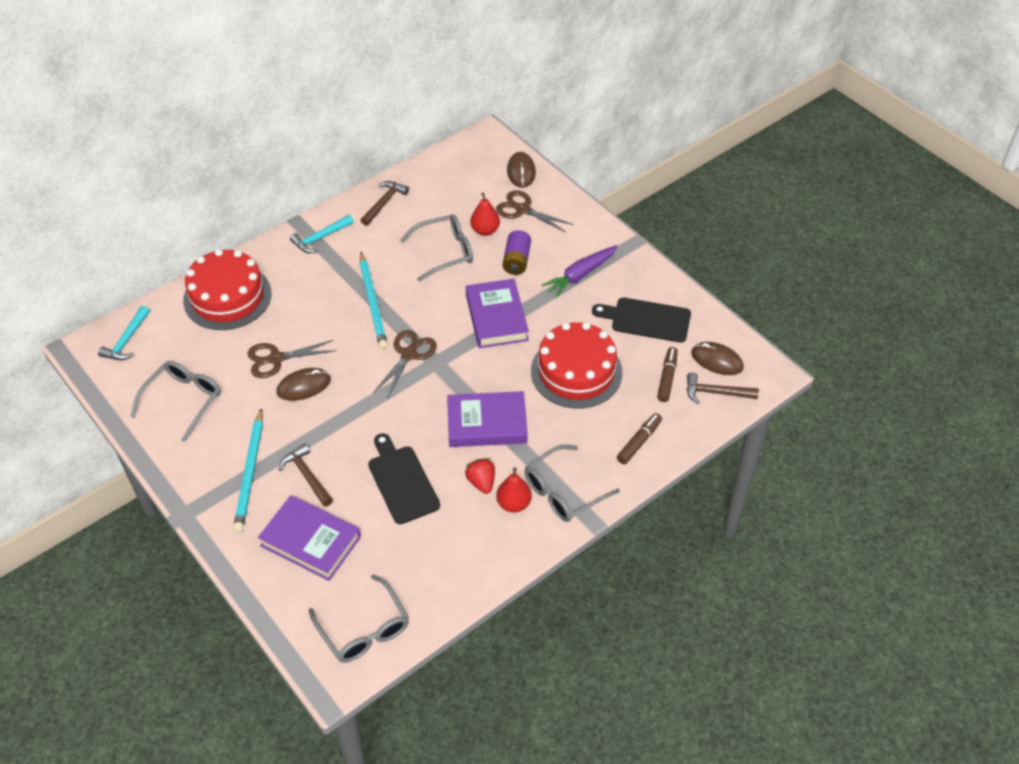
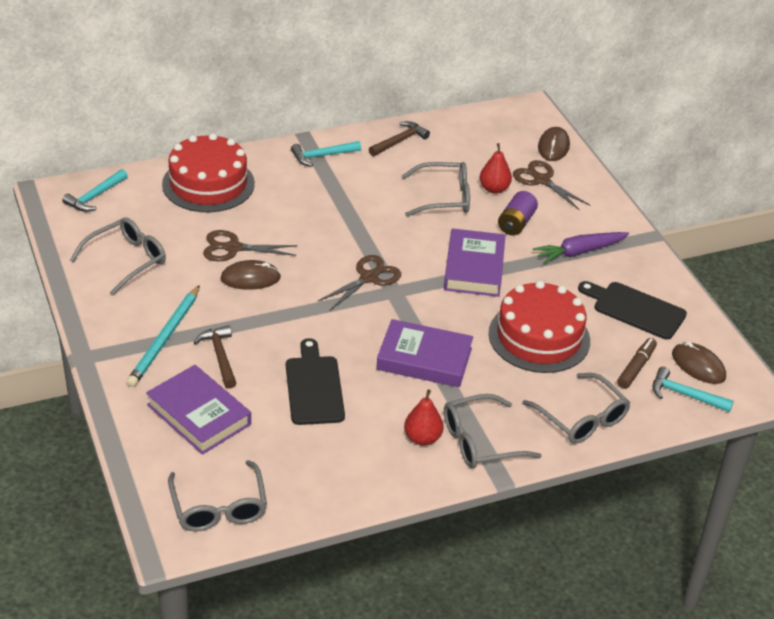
camera: 15 degrees right, 10 degrees down
(373, 303) = (351, 224): turquoise pencil -> none
(481, 482) = (396, 410): red strawberry -> none
(639, 442) = (581, 418): brown marker -> grey glasses
(716, 392) = (685, 395): brown hammer -> turquoise hammer

